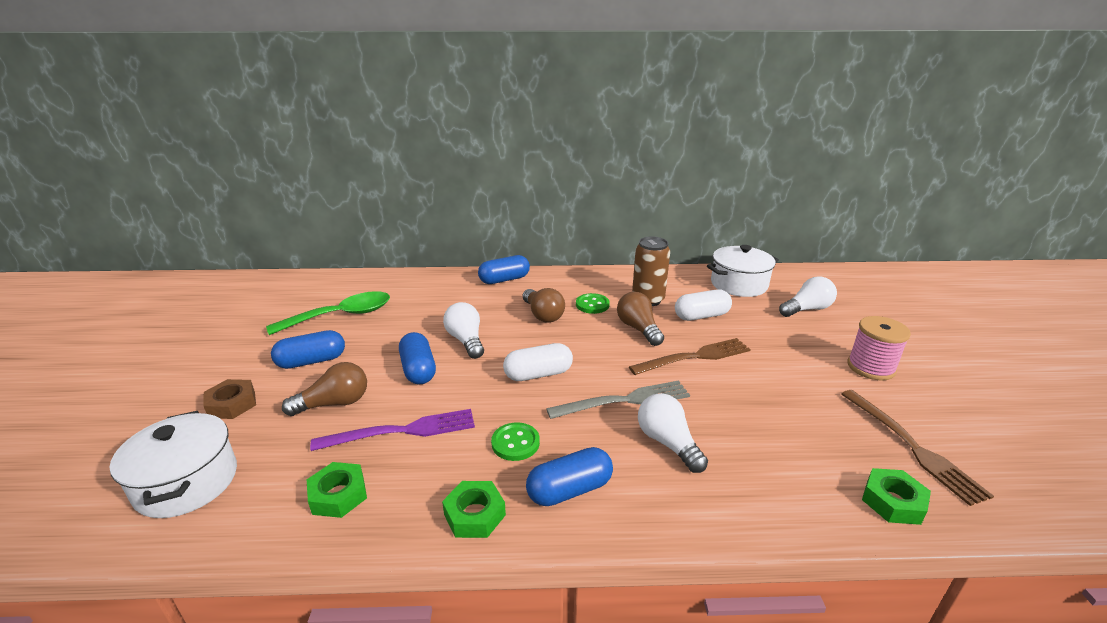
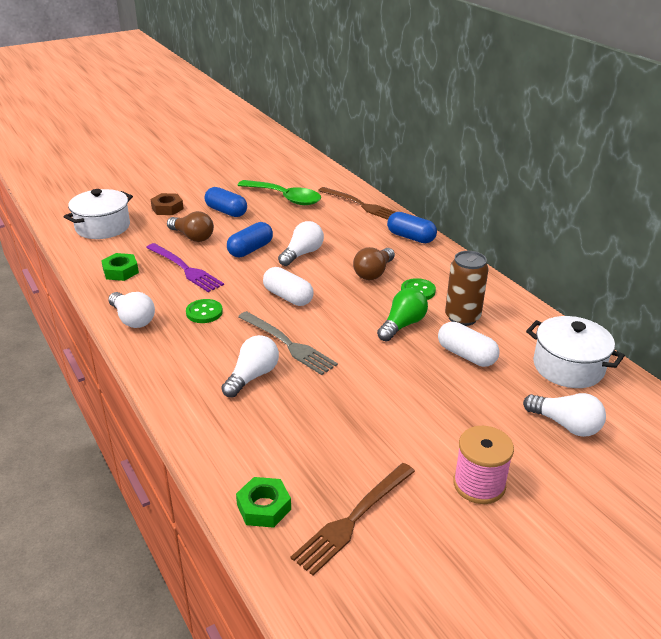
camera: 60 degrees right, 5 degrees up
(474, 514) = (133, 319): green nut -> white light bulb
(569, 490) = (174, 347): blue capsule -> none
(638, 329) = (402, 325): brown light bulb -> green light bulb
(695, 357) = (386, 366): brown fork -> brown fork (362, 205)

